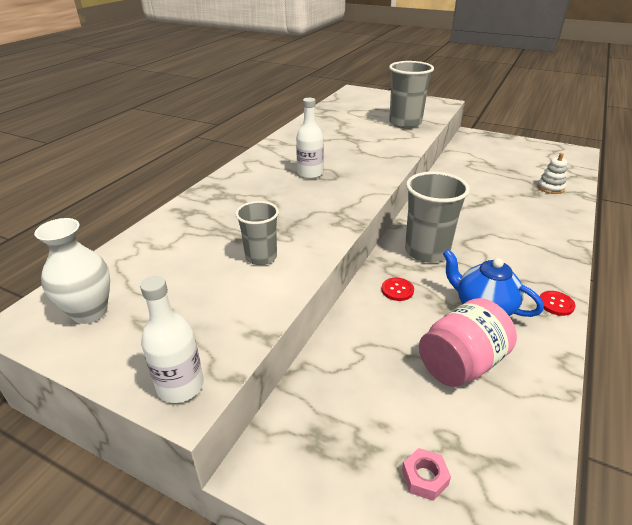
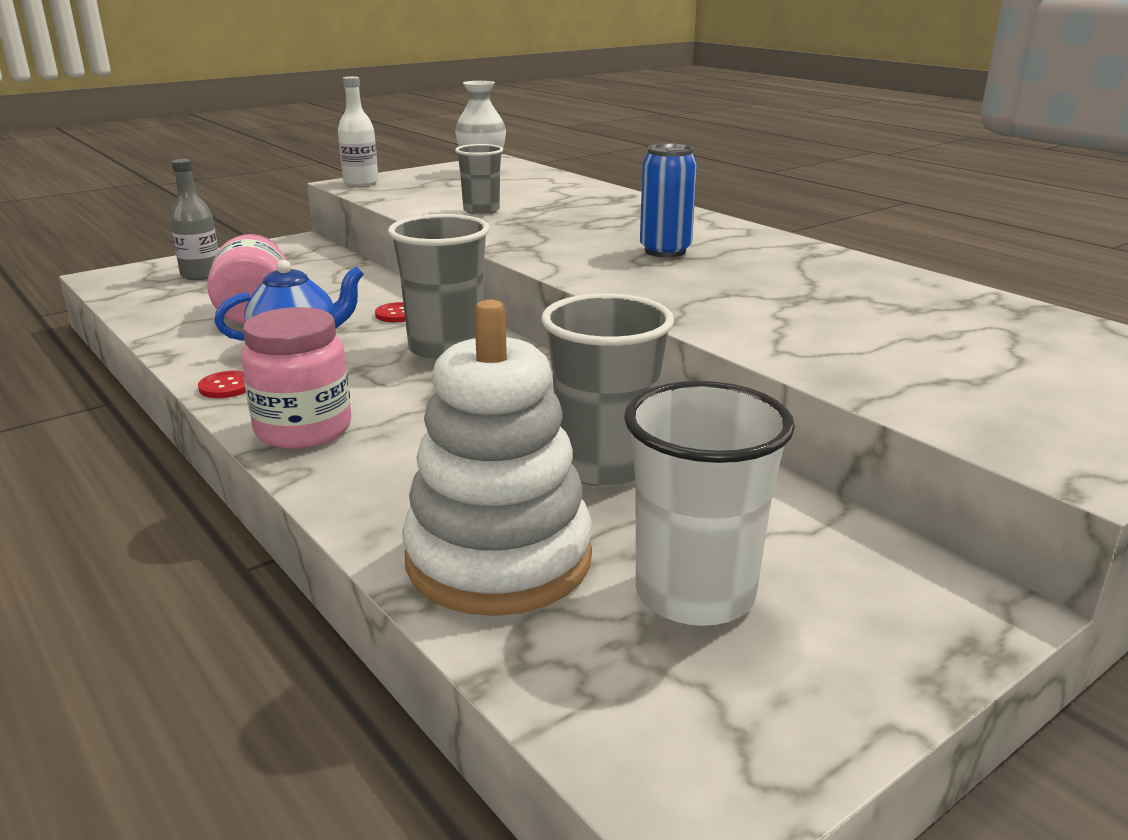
camera: 115 degrees right, 10 degrees down
(310, 173) = (665, 251): white bottle -> blue can
(405, 123) = (880, 364): grey cup -> grey cup (604, 466)
(424, 478) = (201, 275): pink nut -> grey bottle
(519, 161) = (695, 594): none -> white cup
(550, 188) = (499, 559): white stacking toy -> white stacking toy, size x2.32
(550, 256) = (303, 429): none -> pink jar

